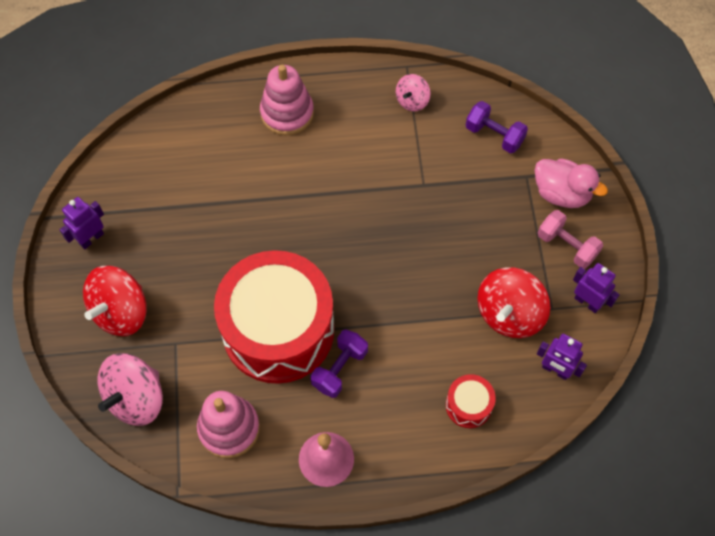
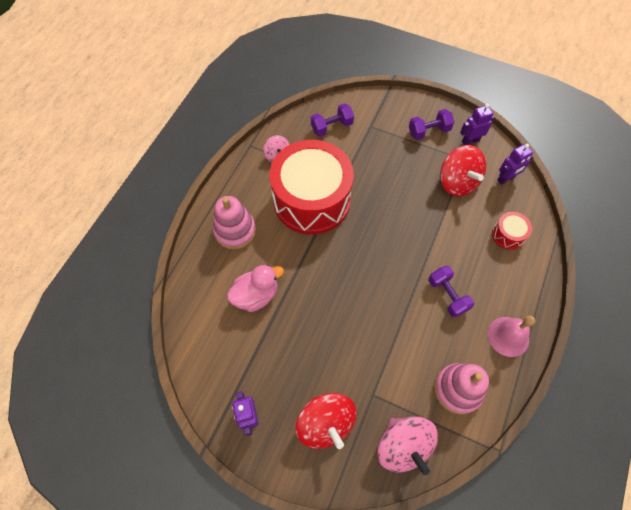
camera: 60 degrees left, 0 degrees up
(278, 330) = (399, 319): red drum -> red drum (311, 200)
(561, 193) = (392, 115): pink duck -> pink duck (256, 295)
(567, 246) = (428, 131): pink dumbbell -> purple dumbbell

